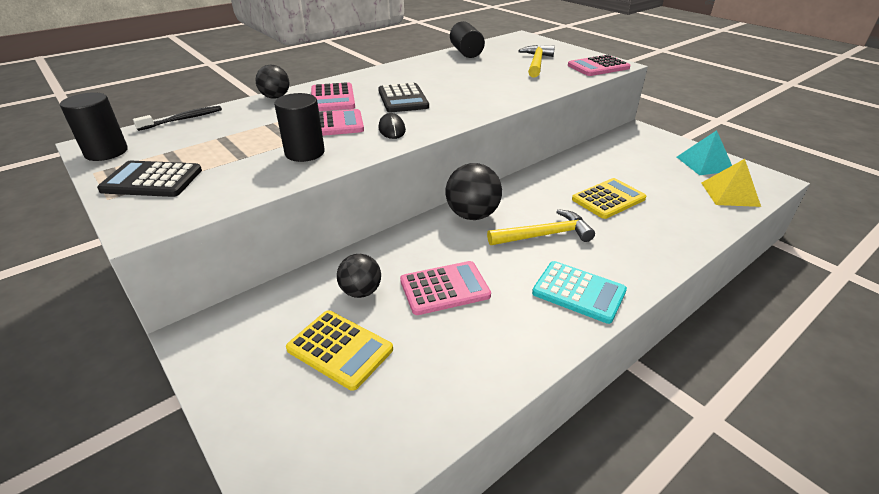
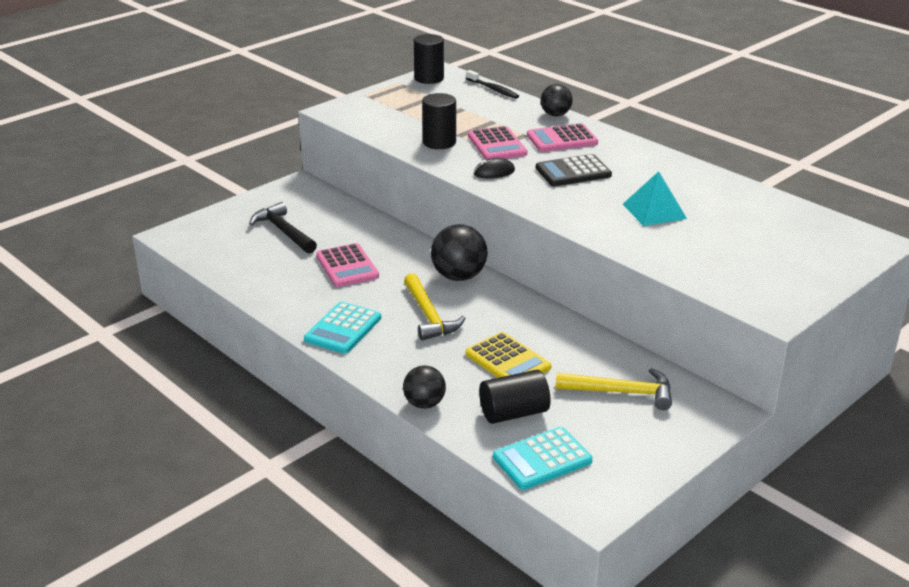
camera: 85 degrees right, 5 degrees down
(152, 180) = (388, 101): black calculator -> none
(340, 349) = (283, 231): yellow calculator -> black hammer
(361, 291) = (343, 232): black ball -> black ball (424, 404)
(466, 52) = (761, 201): black cylinder -> black cylinder (513, 413)
(536, 63) = (742, 249): yellow hammer -> yellow hammer (621, 392)
(598, 67) = (753, 296): pink calculator -> none
(704, 163) = (628, 455): turquoise pyramid -> turquoise pyramid (654, 211)
(730, 194) = (542, 459): yellow pyramid -> turquoise calculator

